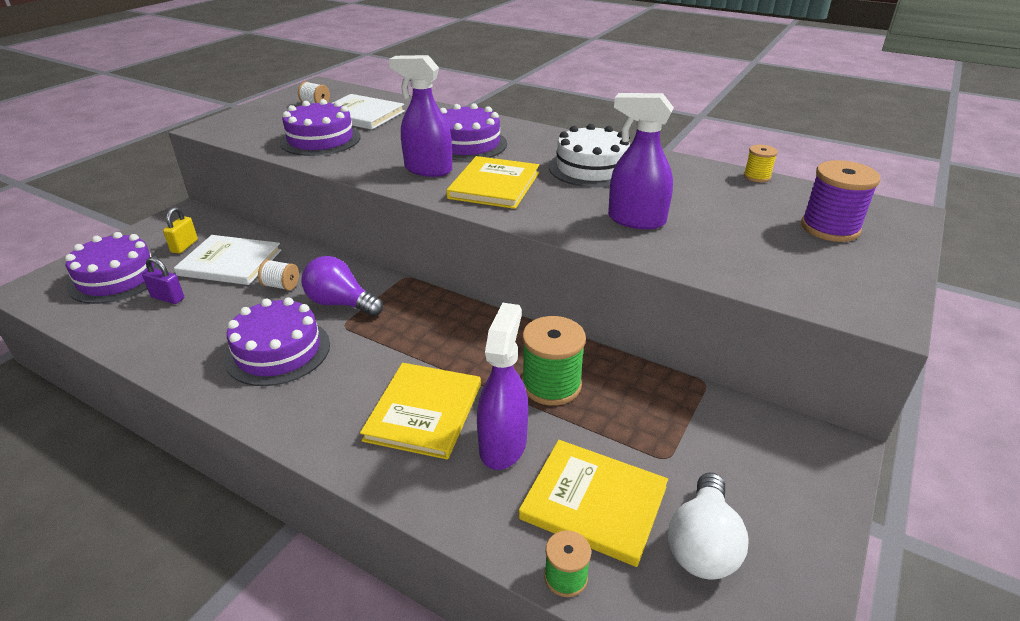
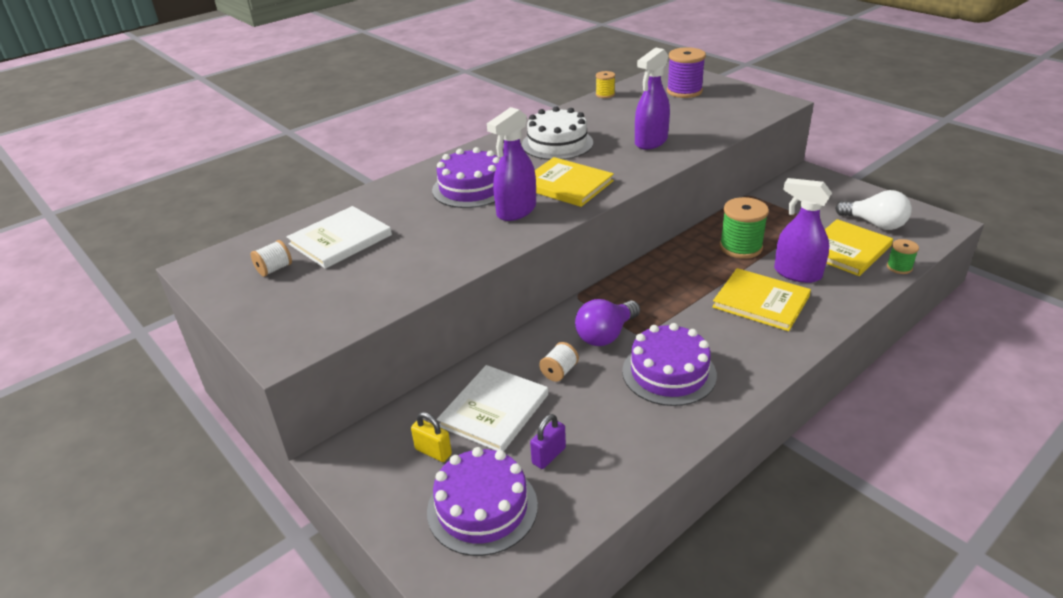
camera: 70 degrees left, 0 degrees up
(320, 140) = (396, 267): purple cake -> none

